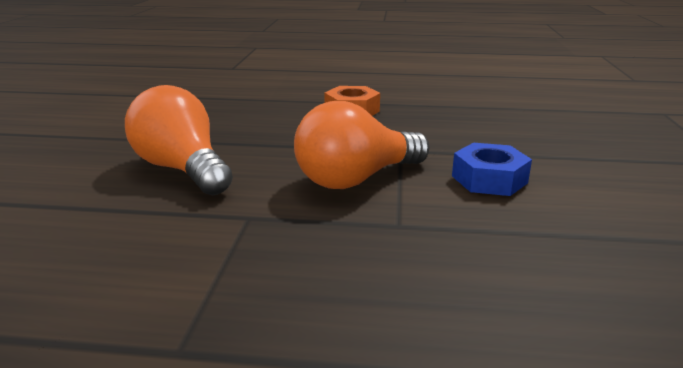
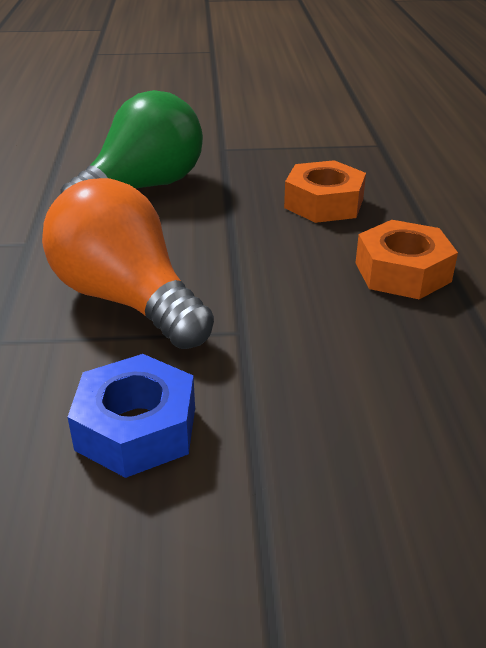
camera: 80 degrees right, 10 degrees up
(182, 169) = (143, 188): orange light bulb -> green light bulb
(259, 118) = (324, 203): none -> orange nut

